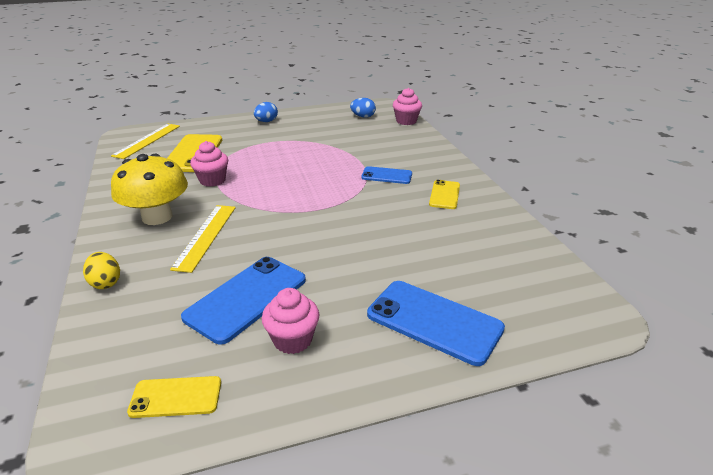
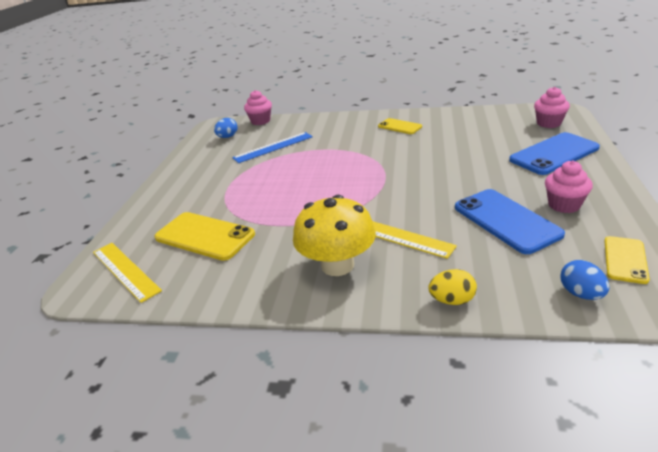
camera: 60 degrees left, 0 degrees up
(212, 180) = (284, 226): pink cupcake -> pink cupcake (548, 123)
(266, 121) = (175, 185): blue egg -> blue egg (581, 294)
(353, 141) = (273, 147): none -> blue ruler
(386, 175) = (352, 142): blue phone -> none

